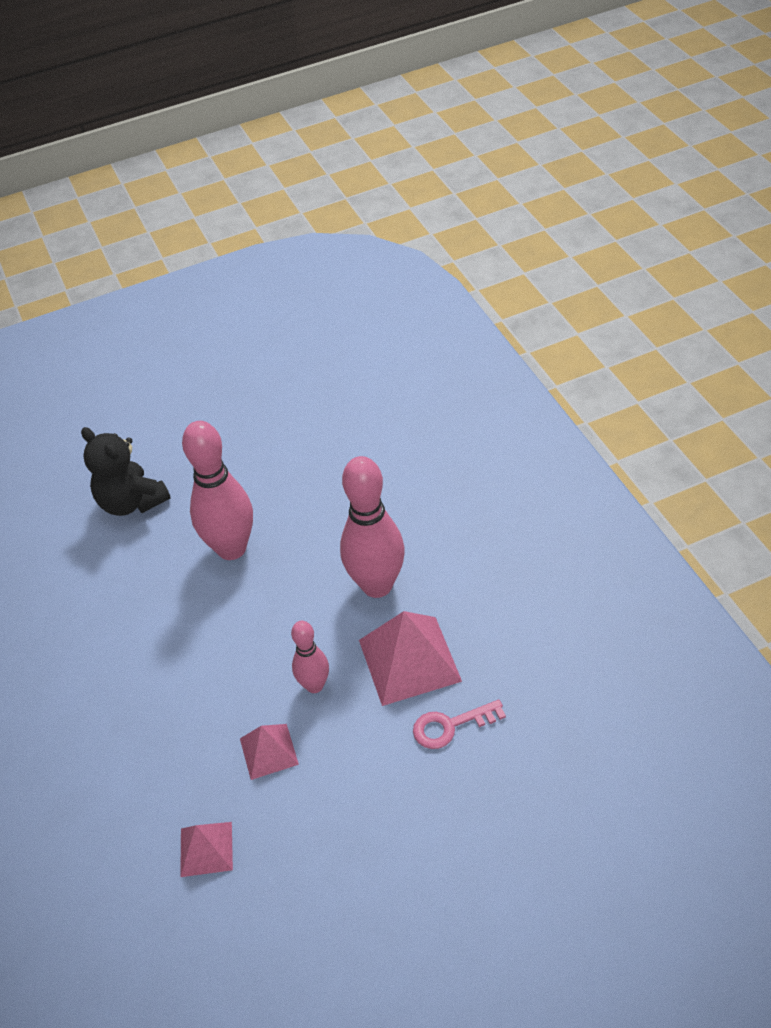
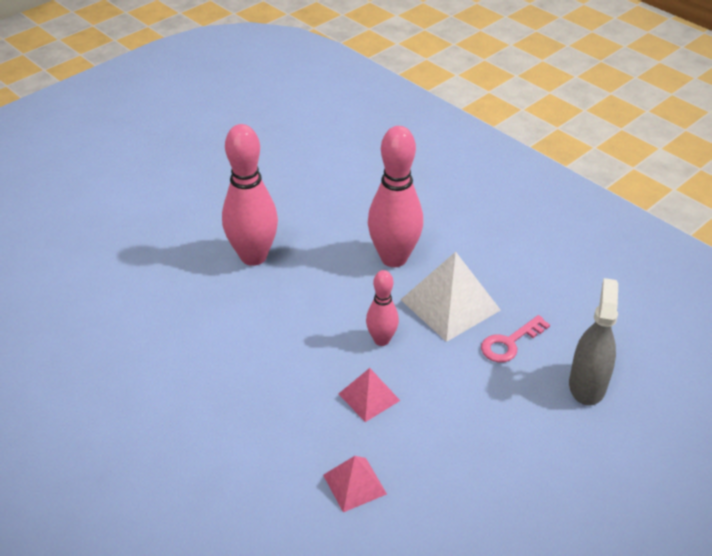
camera: 25 degrees left, 5 degrees down
(132, 502) = (142, 239): black teddy bear -> none
(409, 660) = (450, 304): pink pyramid -> white pyramid
(510, 803) = (587, 385): none -> grey spray bottle

